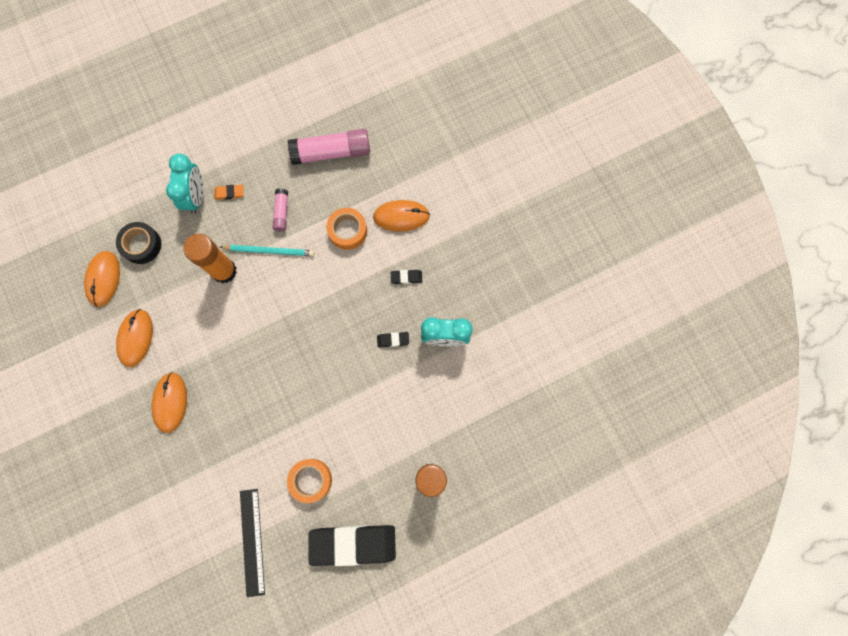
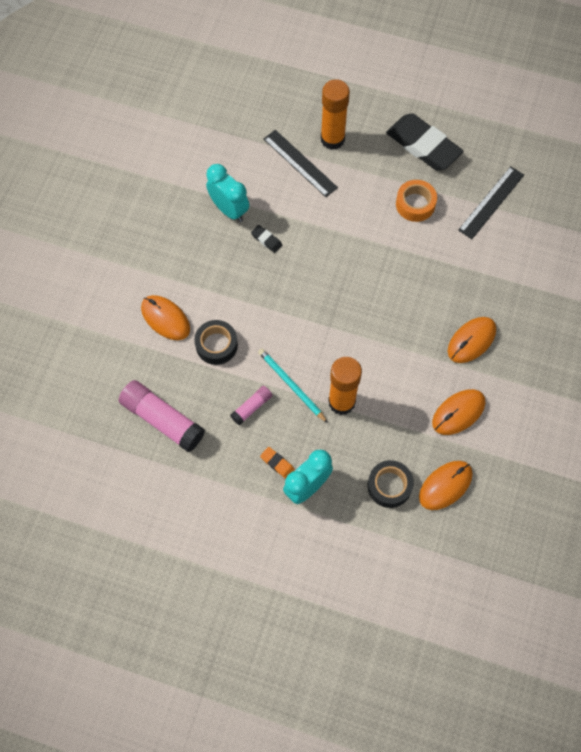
camera: 135 degrees left, 10 degrees down
(347, 231) = (216, 345): orange tape -> black tape
(406, 277) = (210, 272): black eraser -> none
(433, 429) = (300, 163): none -> black ruler

